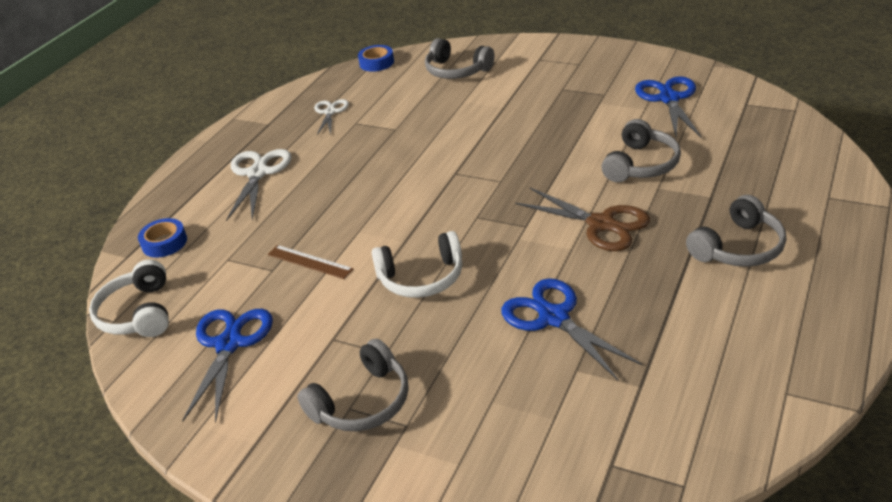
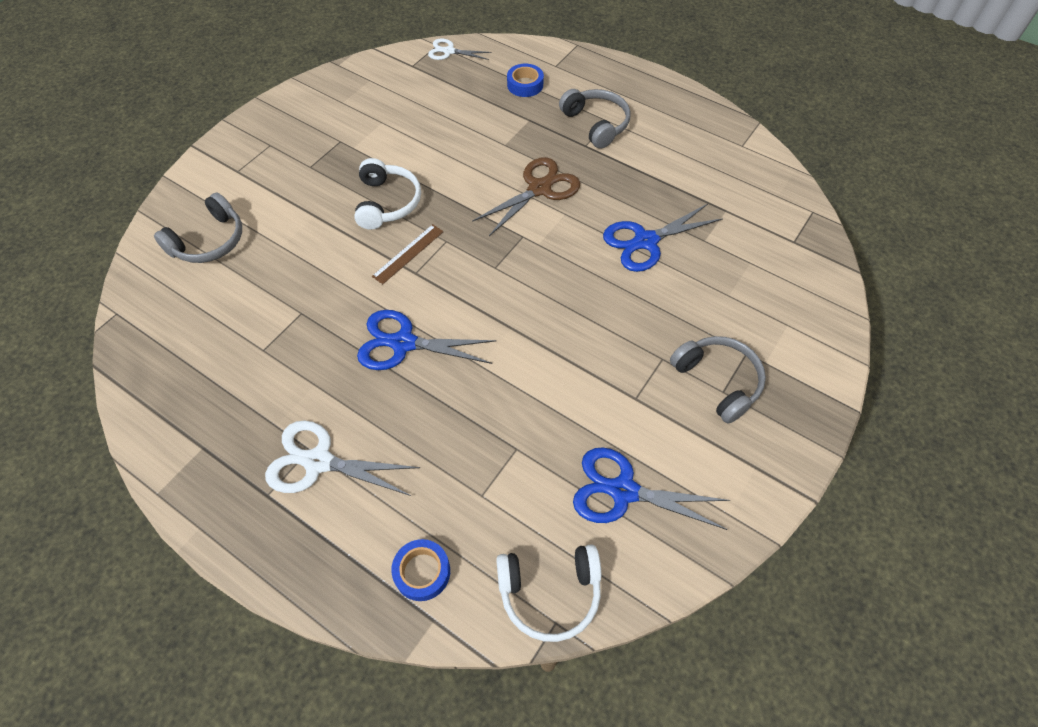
camera: 85 degrees left, 20 degrees up
(309, 262) = (515, 412): brown ruler -> brown ruler (408, 253)
(330, 112) = (220, 375): white scissors -> white scissors (449, 51)
(376, 63) = (128, 315): blue tape -> blue tape (525, 85)
(421, 277) = (570, 320): white headphones -> white headphones (387, 203)
(640, 164) = (467, 146): grey headphones -> none
(669, 99) = (375, 104): blue scissors -> blue scissors (403, 343)

